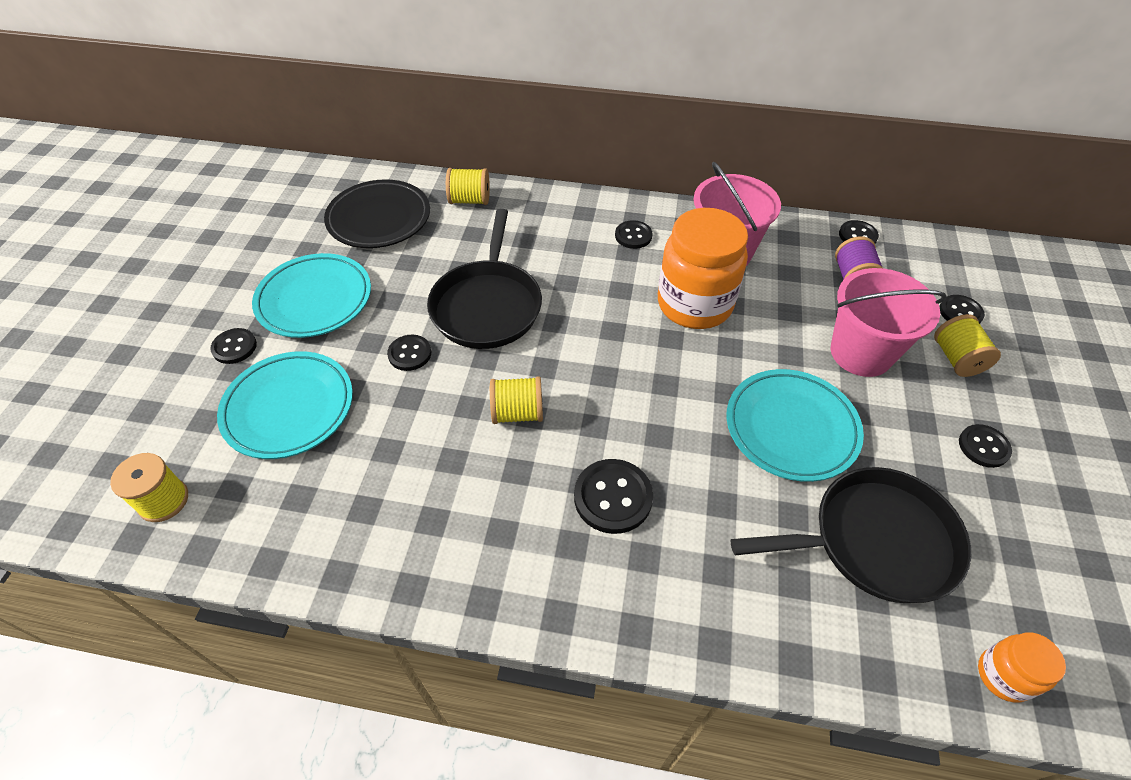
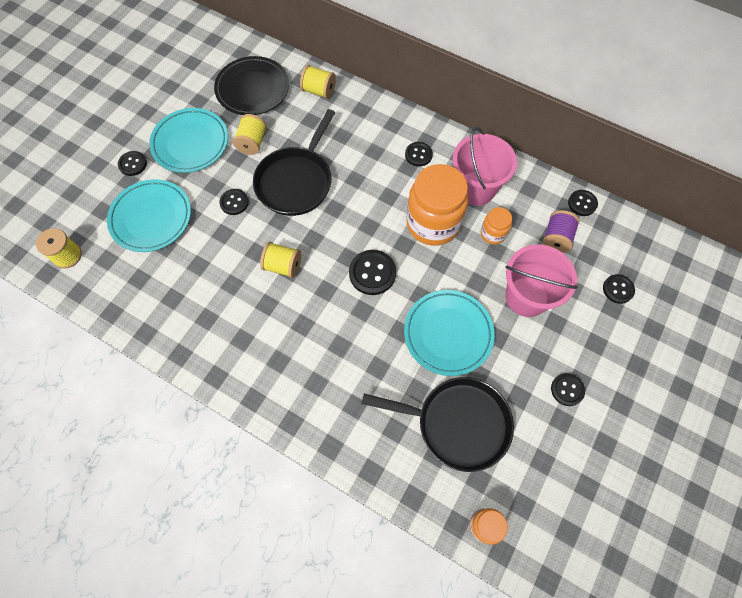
camera: 20 degrees right, 15 degrees up
(613, 497) = (315, 341): black button -> black button (372, 273)
(775, 295) = (493, 233): none -> orange jar
(956, 359) = (591, 323): yellow spool -> yellow spool (252, 142)

